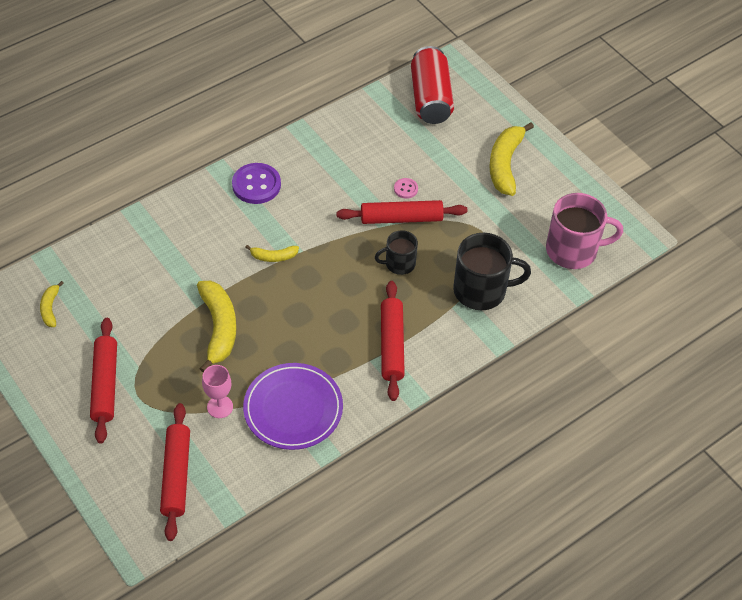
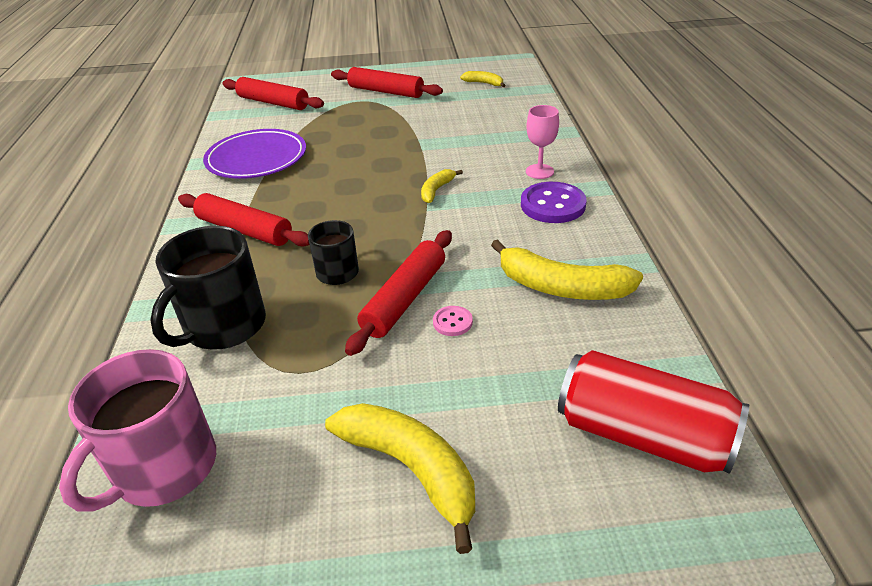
camera: 125 degrees right, 15 degrees down
(218, 328) = (383, 144): yellow banana -> yellow banana (561, 287)
(220, 407) = (305, 129): pink goblet -> pink goblet (539, 171)

